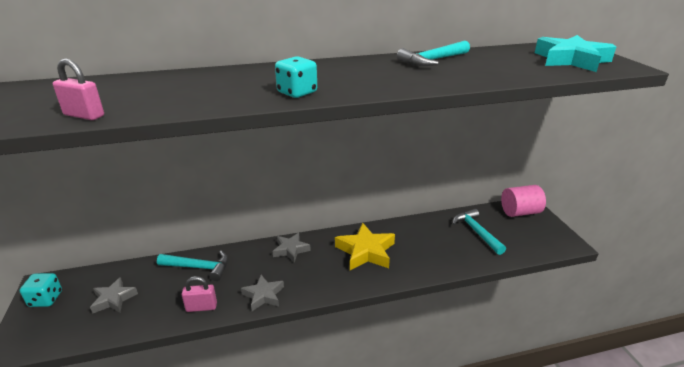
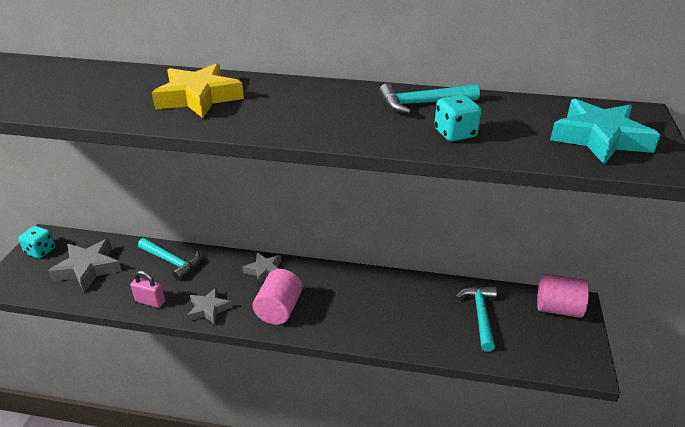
camera: 25 degrees right, 5 degrees up
(84, 115) = (40, 107): pink padlock -> none
(114, 299) = (88, 269): grey star -> grey star, size x1.62
(297, 93) = (231, 120): turquoise dice -> turquoise dice (455, 134)
(326, 275) = (279, 309): none -> pink cylinder
(365, 251) = (337, 297): yellow star -> yellow star (198, 97)

